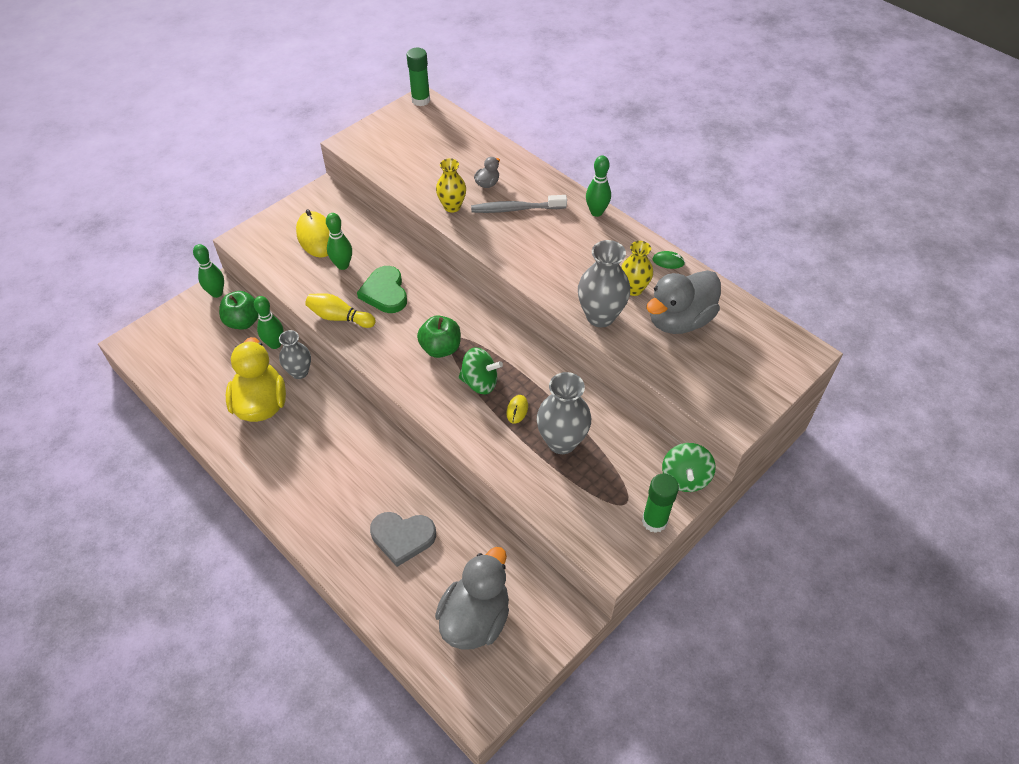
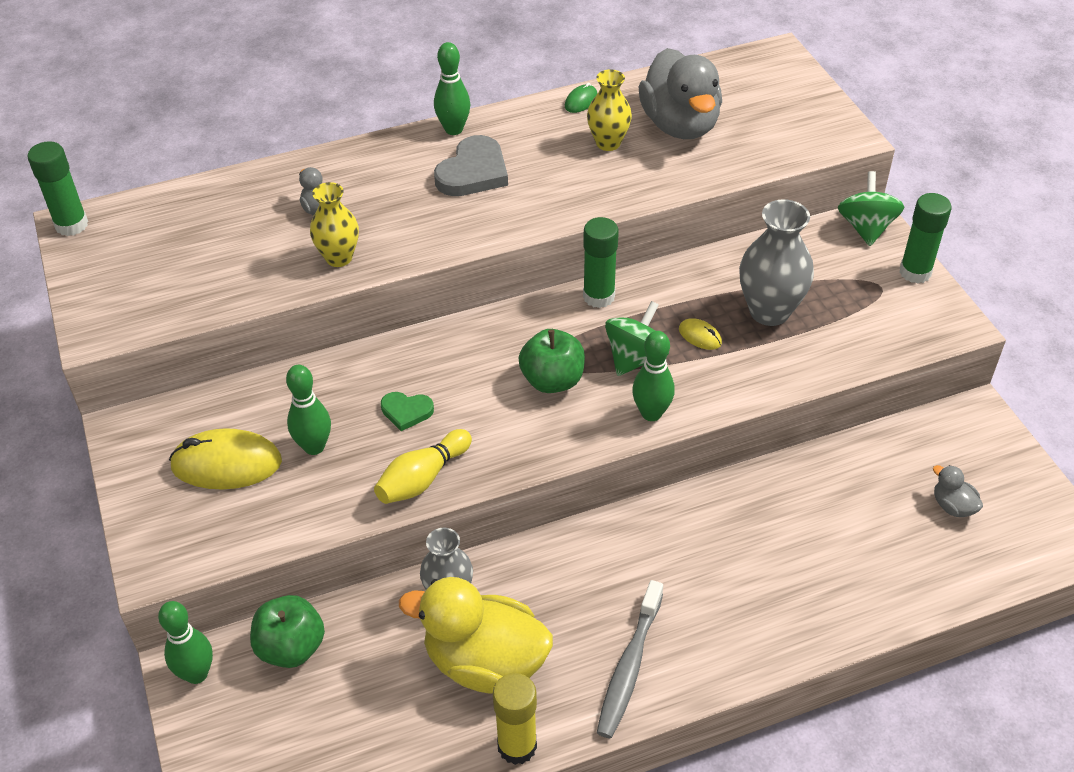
camera: 65 degrees left, 5 degrees down
(213, 436) = (517, 746): none -> yellow glue stick
(275, 344) = (370, 614): green bowling pin -> green bowling pin (651, 413)
(385, 292) = (406, 411): green heart -> green heart, size x0.57
(402, 537) = (806, 547): grey heart -> grey heart (473, 172)
(475, 618) = (952, 506): grey duck -> grey duck, size x0.43
(516, 209) = (392, 198): grey toothbrush -> grey toothbrush (629, 667)
(524, 347) = (598, 296): none -> green glue stick
(600, 316) = (636, 184): grey vase -> none
(685, 477) = (866, 228): green spinning top -> green spinning top turned 120 degrees counterclockwise

